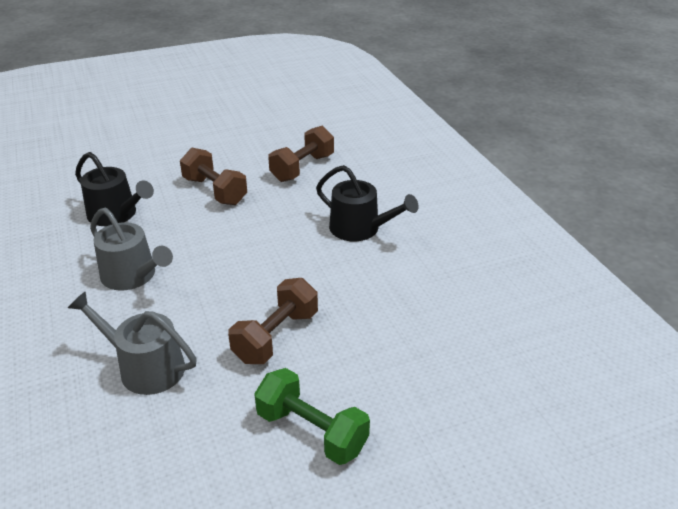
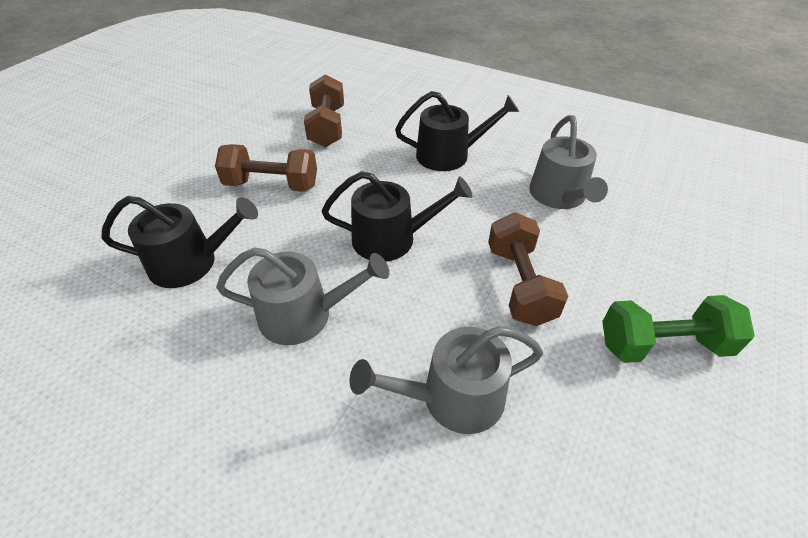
camera: 40 degrees left, 10 degrees up
(238, 262) = (391, 238): none -> black watering can
(399, 300) = (559, 196): none -> grey watering can

